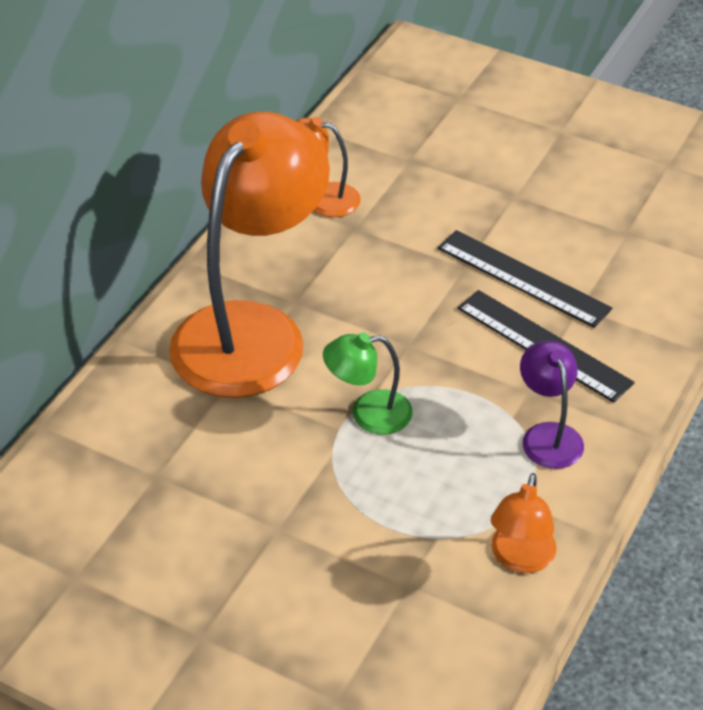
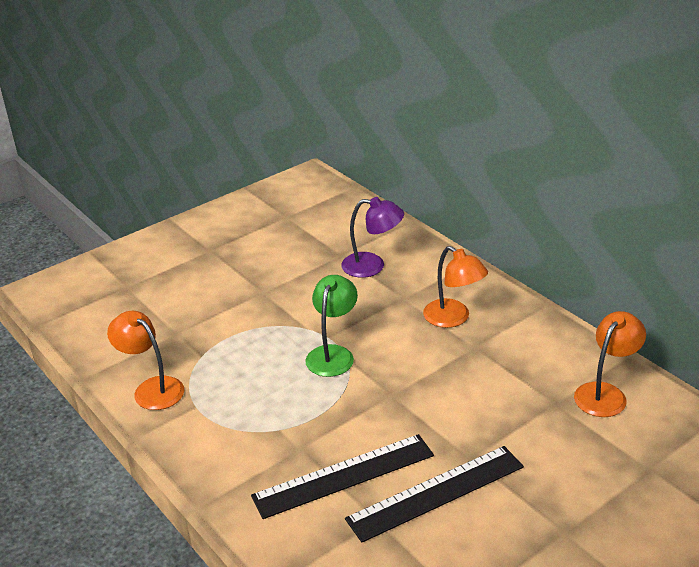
camera: 115 degrees right, 10 degrees down
(251, 330) = (453, 318): orange lamp -> orange lamp, size x0.43
(548, 435) = (246, 442): purple lamp -> purple lamp (372, 266)

